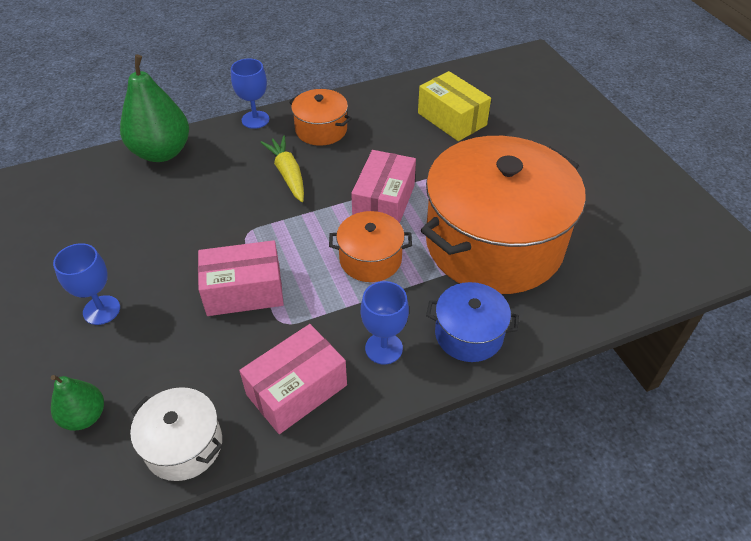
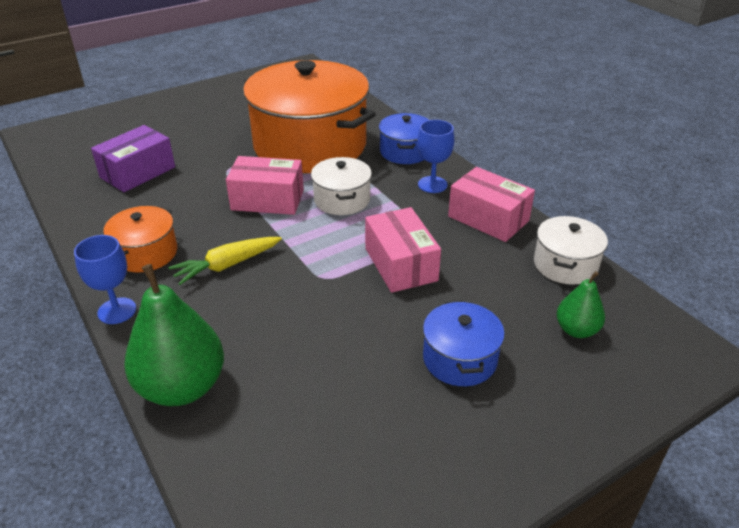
camera: 100 degrees left, 10 degrees down
(101, 310) = (460, 359): blue goblet -> blue pot
(370, 259) = (342, 200): orange pot -> white pot
(452, 119) = (138, 172): yellow box -> purple box

